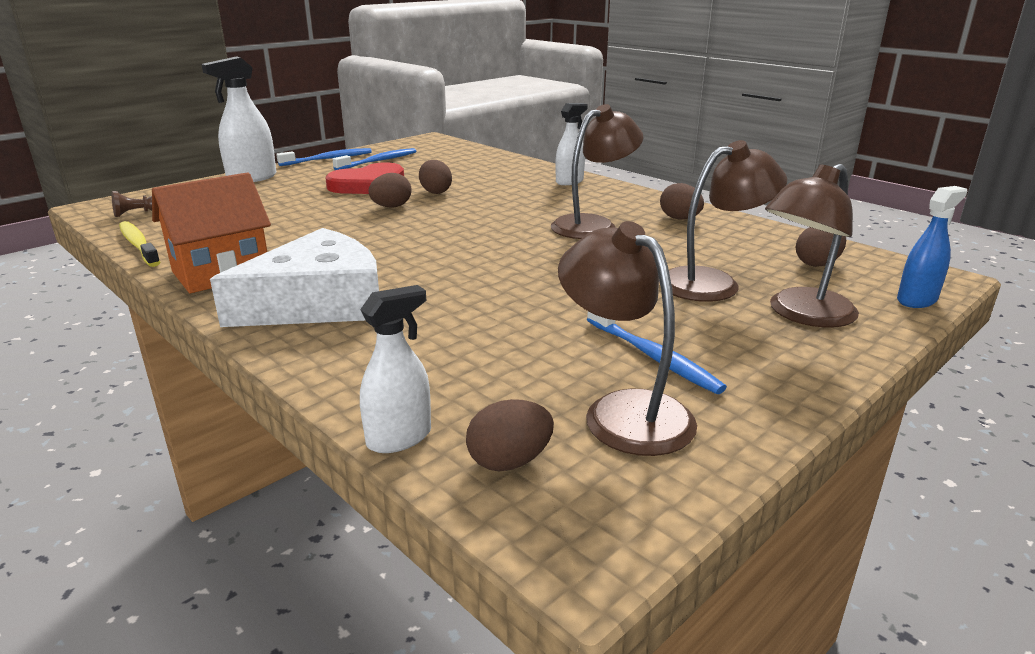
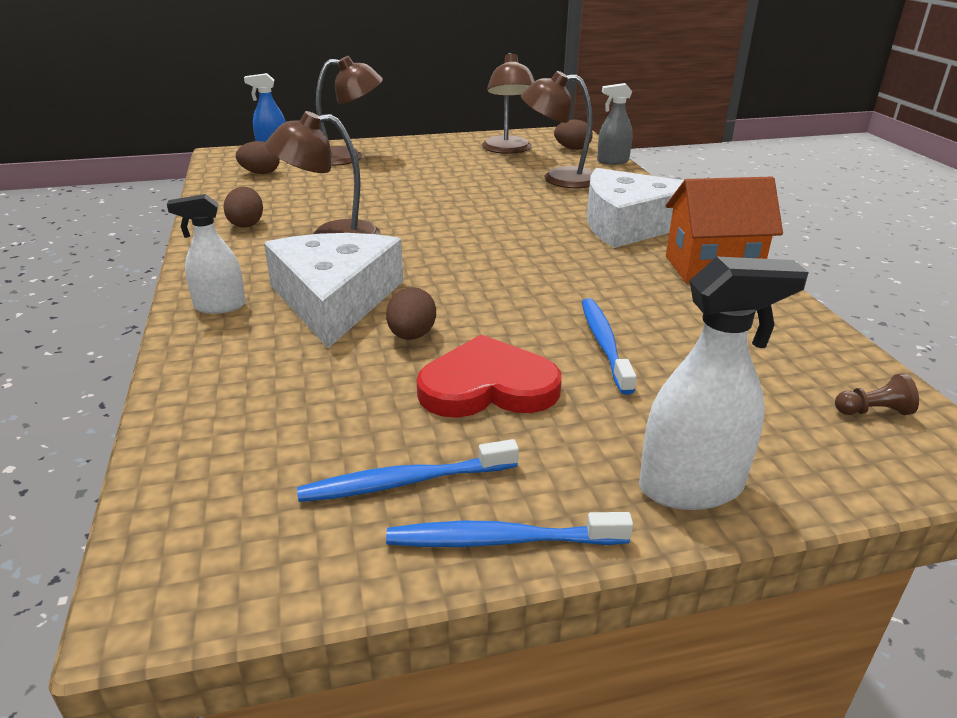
camera: 150 degrees left, 5 degrees up
(138, 245) = (821, 331): yellow toothbrush -> none
(391, 207) = (496, 319): brown egg -> none
(399, 438) = (612, 161): white spray bottle -> grey spray bottle
(510, 196) = (335, 299): none -> white cheese
(653, 356) = (461, 160): blue toothbrush -> blue toothbrush (604, 344)
(713, 283) = (352, 178): brown lamp -> brown lamp (559, 178)

